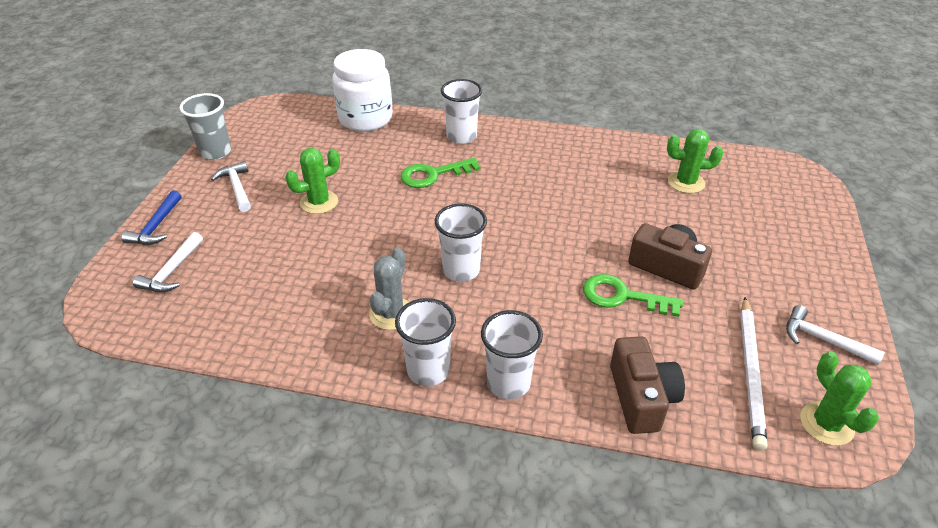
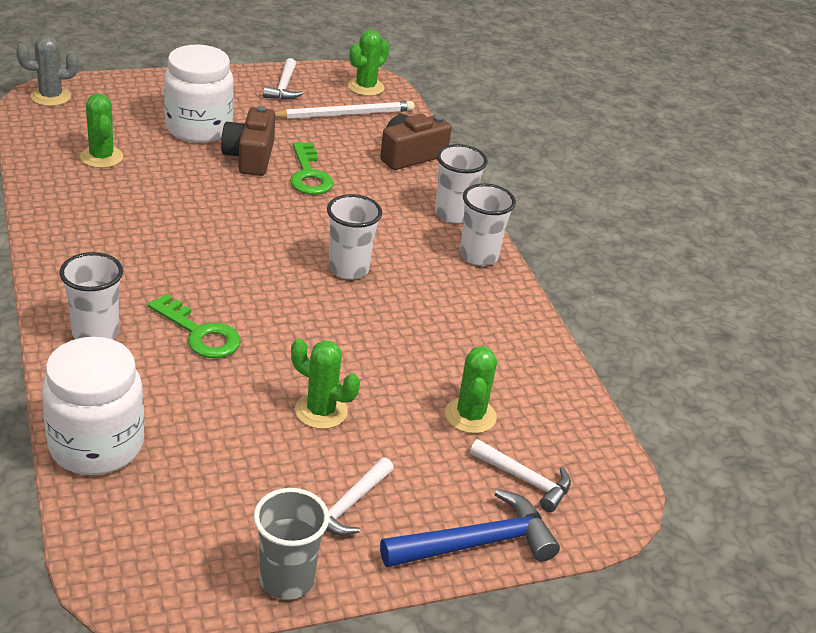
camera: 125 degrees left, 5 degrees down
(156, 226) = (476, 543): blue hammer -> blue hammer, size x1.52
(172, 271) = (525, 480): white hammer -> white hammer turned 45 degrees clockwise
(250, 270) = (470, 416): none -> green cactus
(391, 314) = (439, 295): grey cactus -> grey cactus (51, 97)
(730, 248) = (198, 128): none -> white jar

